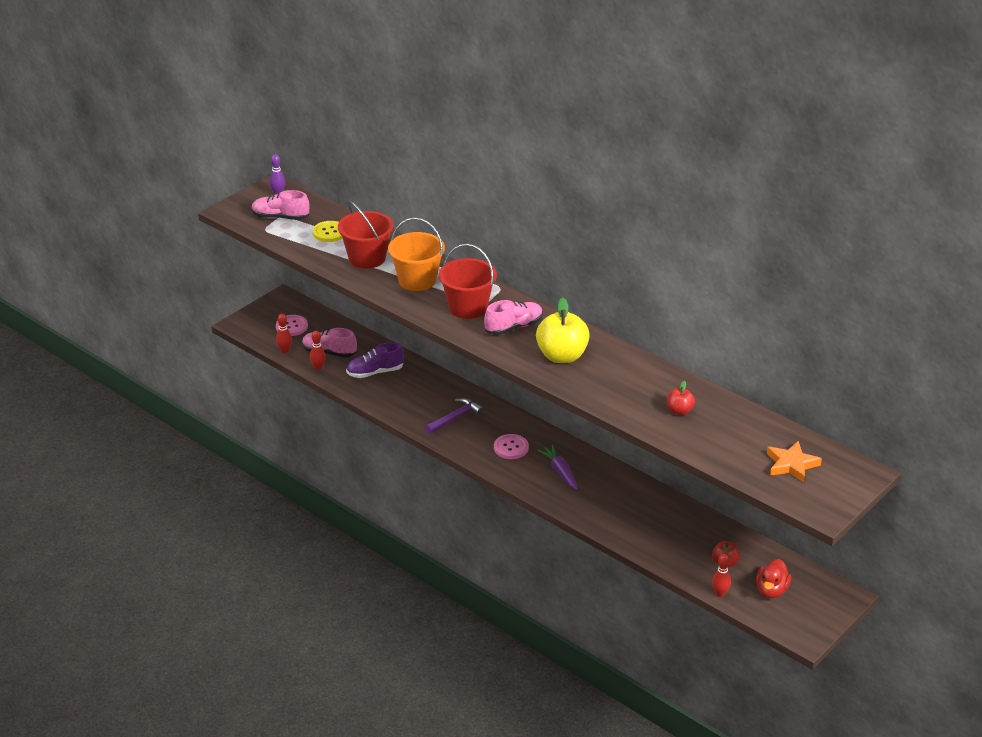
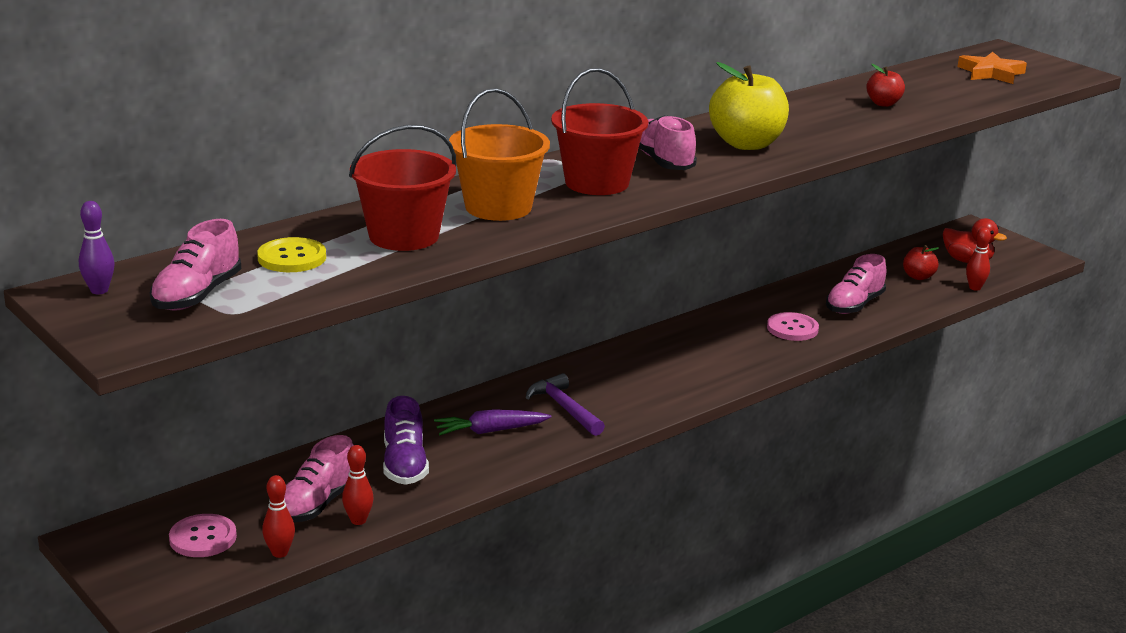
camera: 80 degrees left, 10 degrees down
(511, 448) = (655, 375): pink button -> pink button (792, 328)
(560, 472) = (720, 347): purple carrot -> purple carrot (490, 431)
(656, 530) = (854, 305): none -> pink shoe

